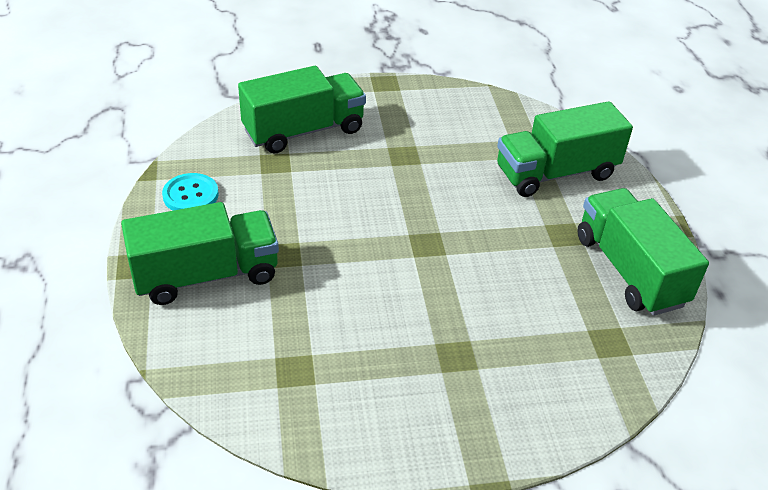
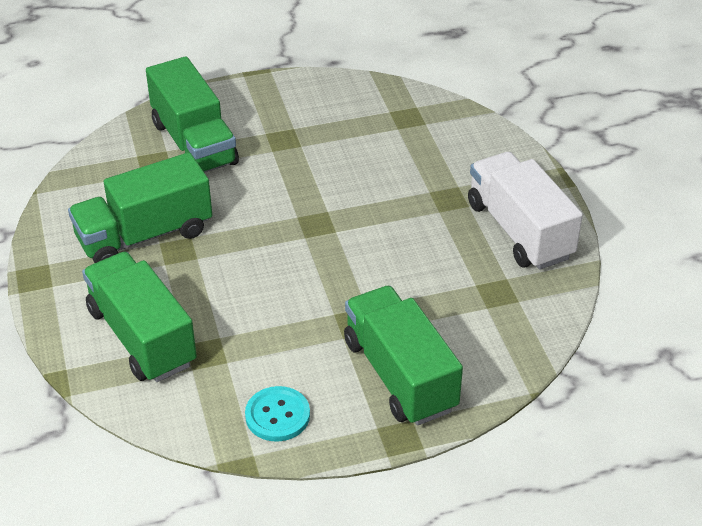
camera: 95 degrees left, 0 degrees up
(391, 412) = (519, 230): none -> white truck
(629, 270) = (322, 104): green truck -> green truck (144, 235)

